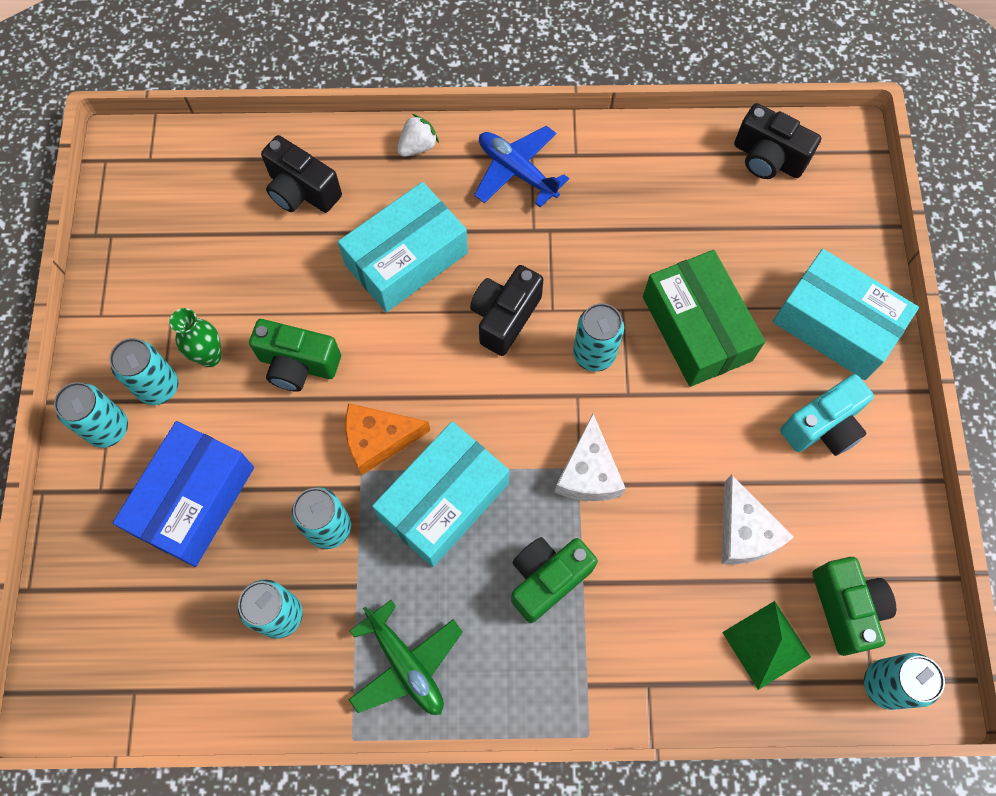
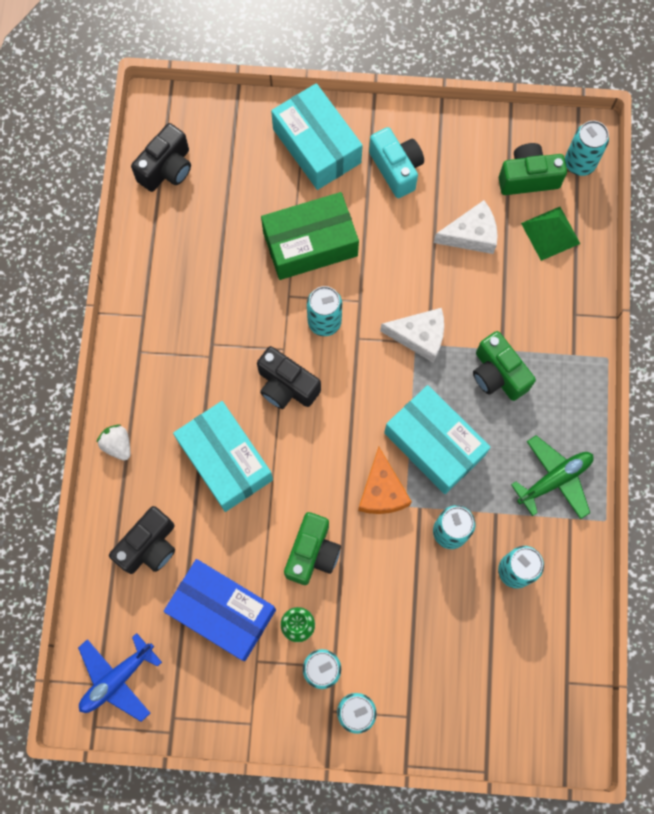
camera: 85 degrees left, 5 degrees up
(193, 500) = (421, 639): blue box -> blue box (222, 612)
(517, 171) = (153, 364): blue plane -> blue plane (117, 678)
(835, 325) = (317, 146): turquoise box -> turquoise box turned 75 degrees counterclockwise

